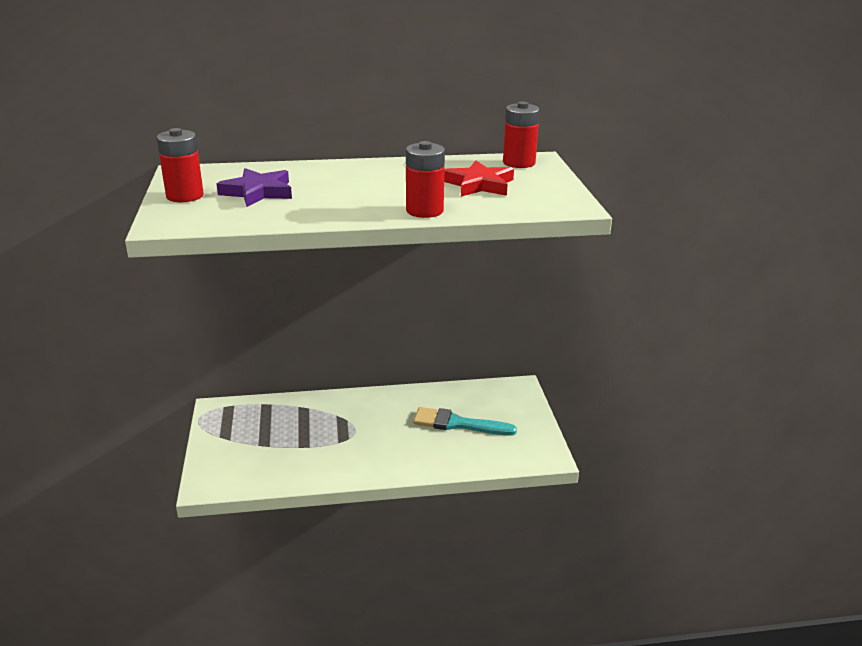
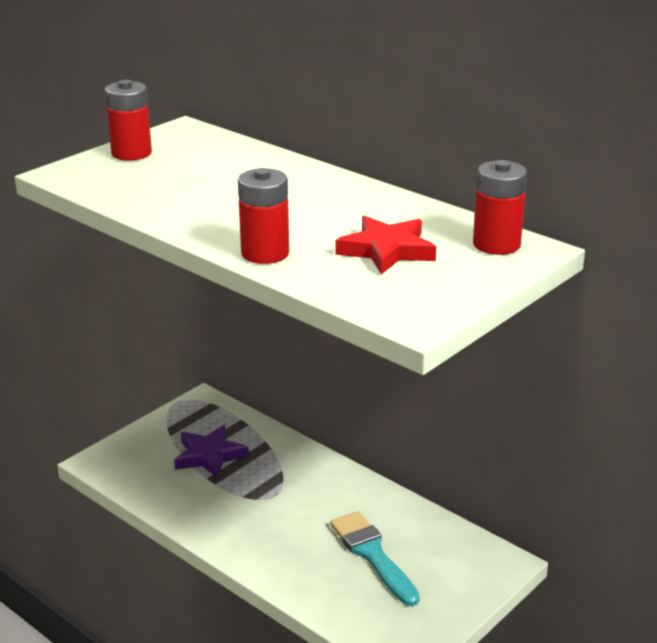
camera: 50 degrees right, 0 degrees up
(258, 192) = (187, 173): purple star -> purple star (209, 456)

